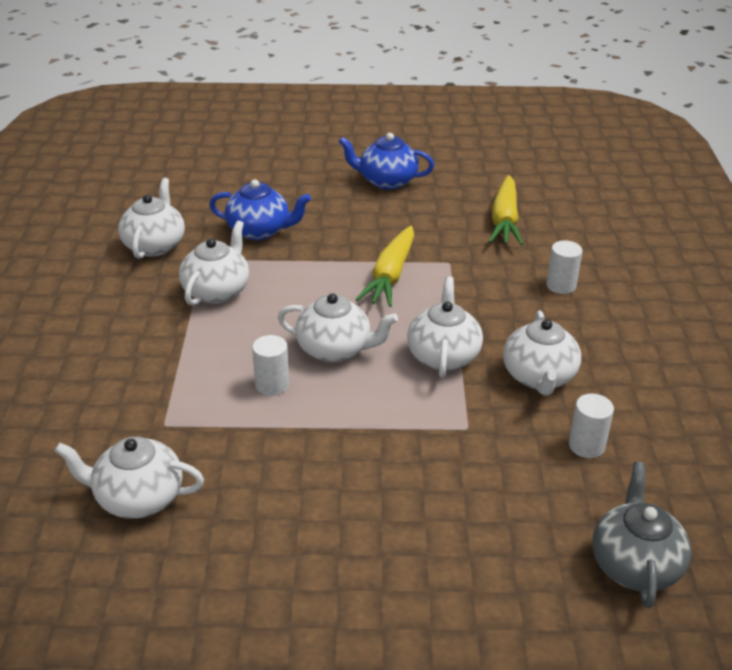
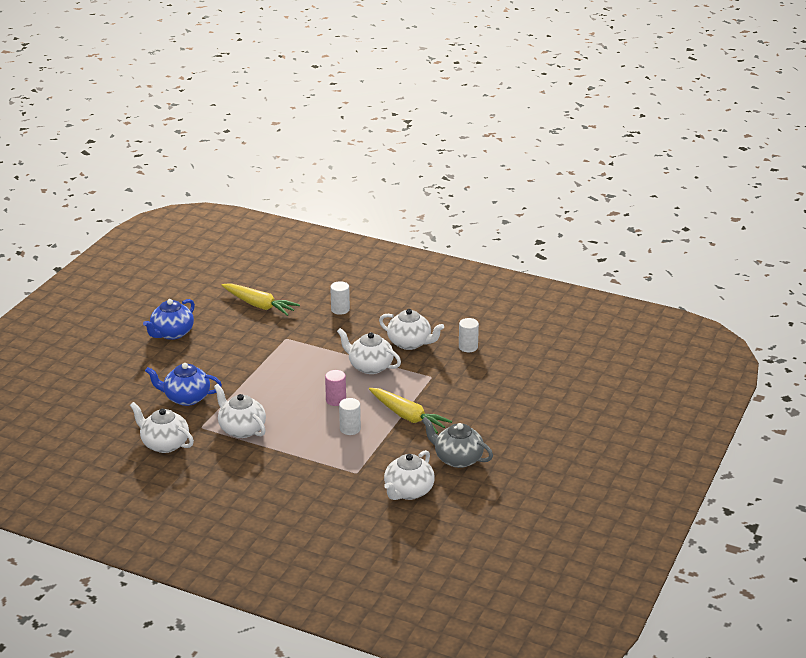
camera: 65 degrees left, 5 degrees down
(260, 231) = (186, 398): blue teapot -> blue teapot turned 120 degrees counterclockwise
(335, 349) = (336, 400): white teapot -> pink cylinder
(390, 276) = (281, 362): yellow carrot -> yellow carrot (408, 416)
(634, 564) = (545, 361): grey teapot -> grey teapot (457, 459)

